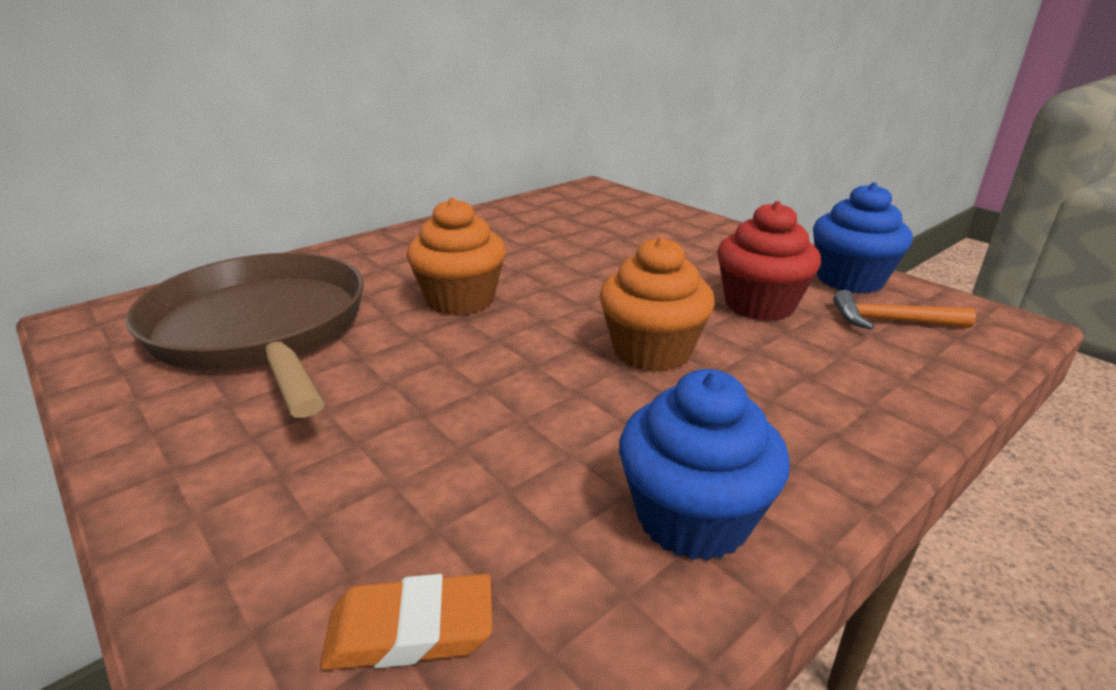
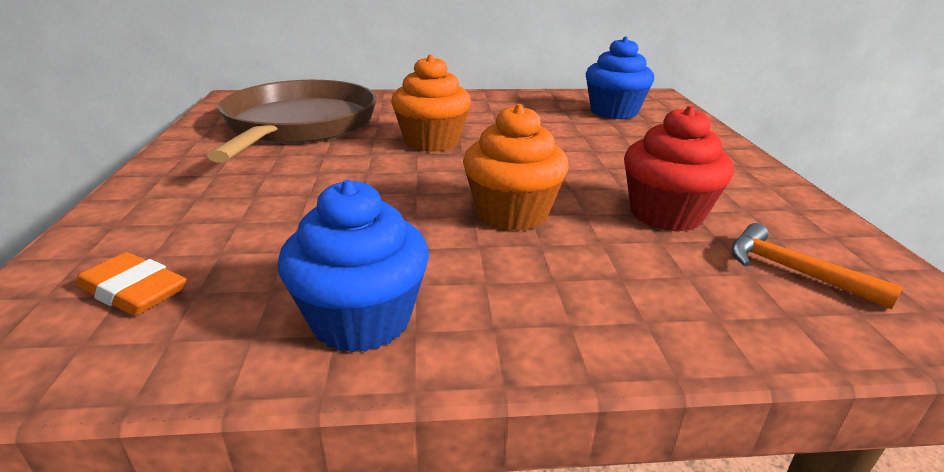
camera: 35 degrees right, 0 degrees up
(850, 280) = (806, 225): blue cupcake -> blue cupcake (614, 112)

